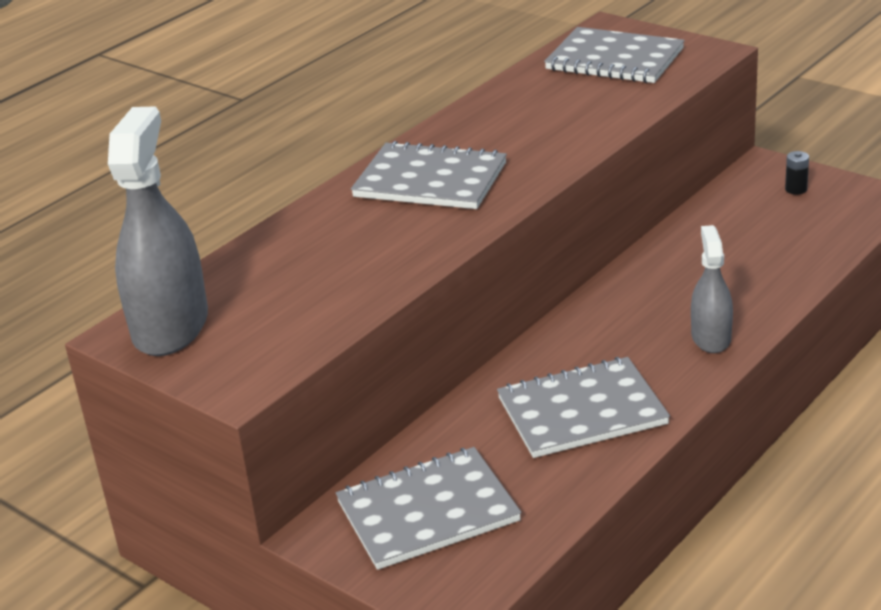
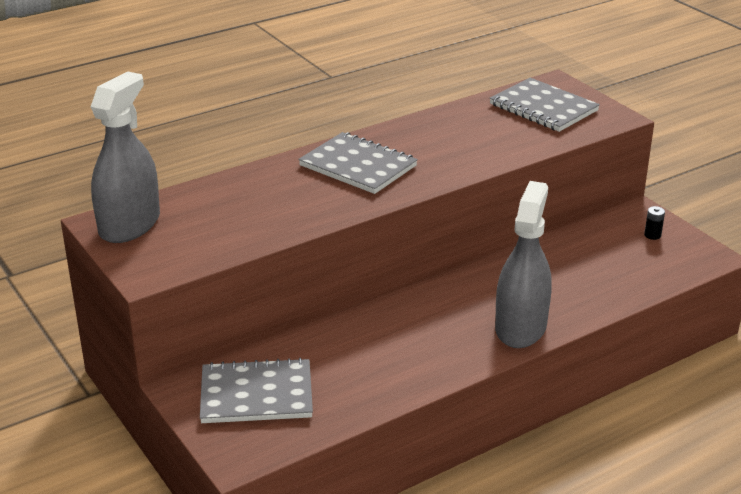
camera: 15 degrees right, 0 degrees up
(582, 411) = (399, 355): grey notebook -> none
(711, 338) = (520, 327): grey spray bottle -> grey spray bottle, size x1.73

